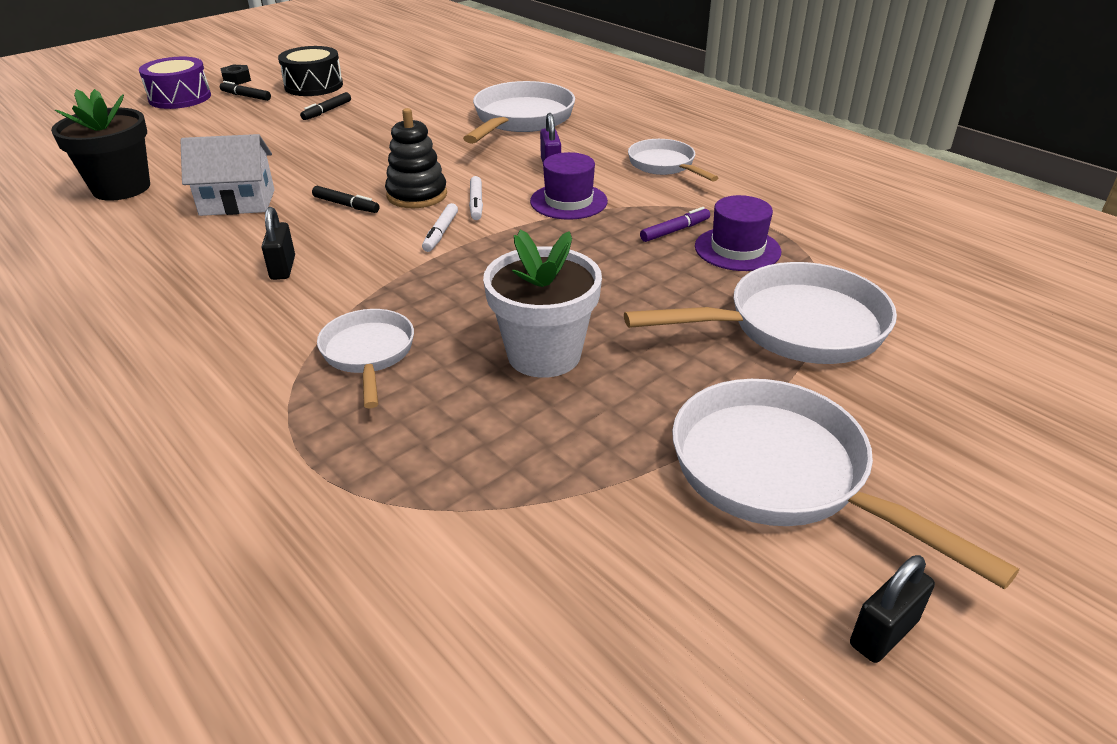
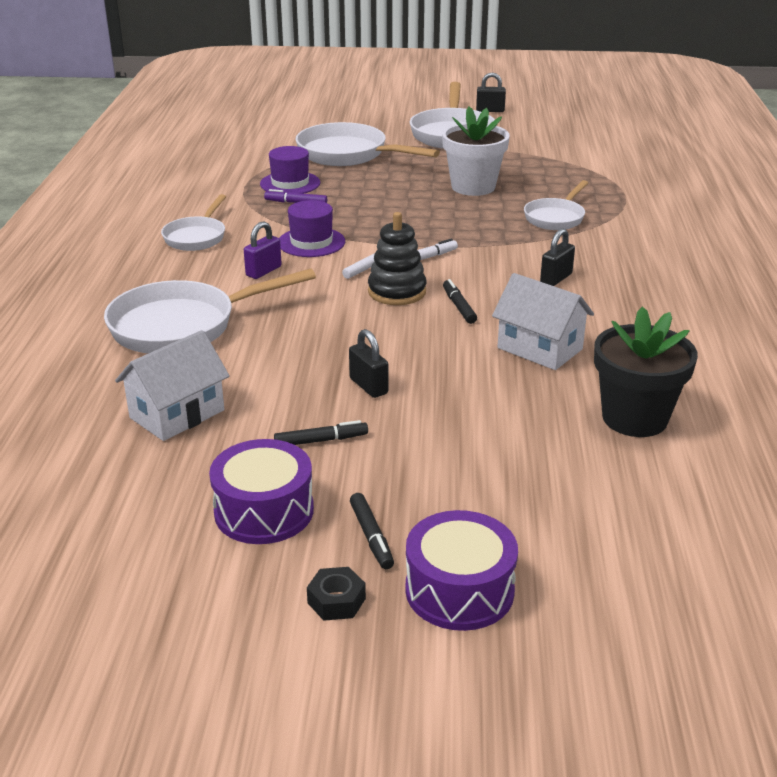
camera: 135 degrees left, 5 degrees down
(314, 86) = (264, 511): black drum -> purple drum
(338, 138) = (368, 386): none -> black padlock
(428, 93) = (177, 414): none -> white house

